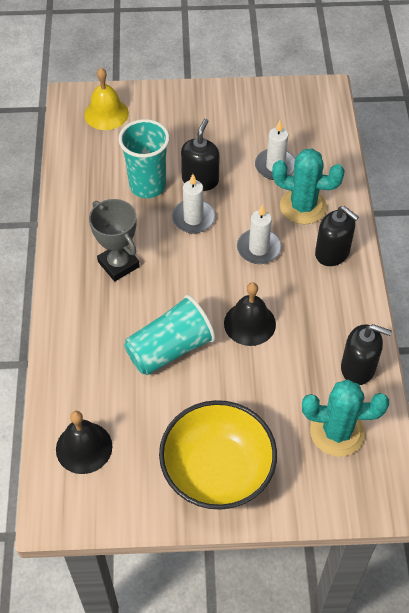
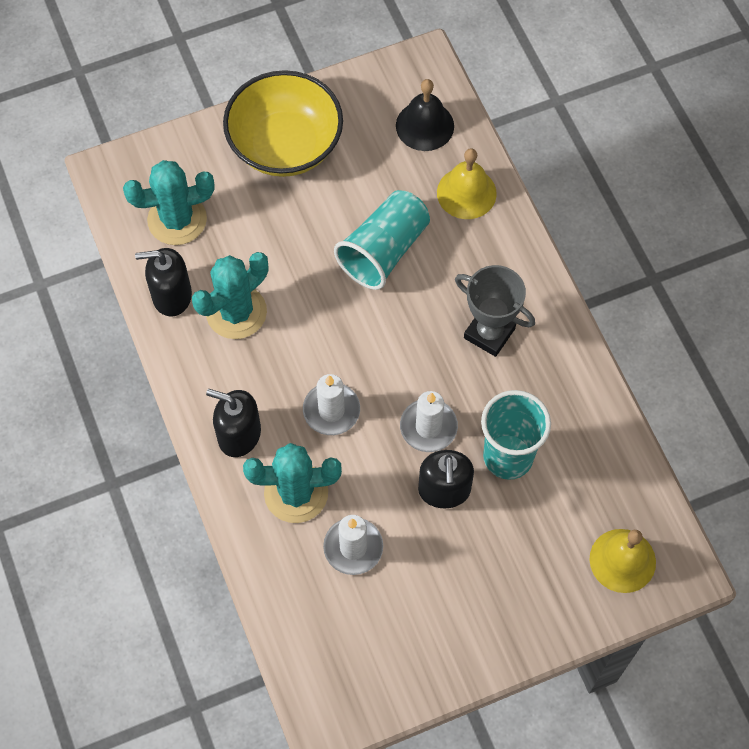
camera: 160 degrees right, 10 degrees up
(79, 375) = (466, 193): none -> yellow bell
(249, 323) = (308, 309): black bell -> none
(308, 338) = (236, 312): none -> turquoise cactus

